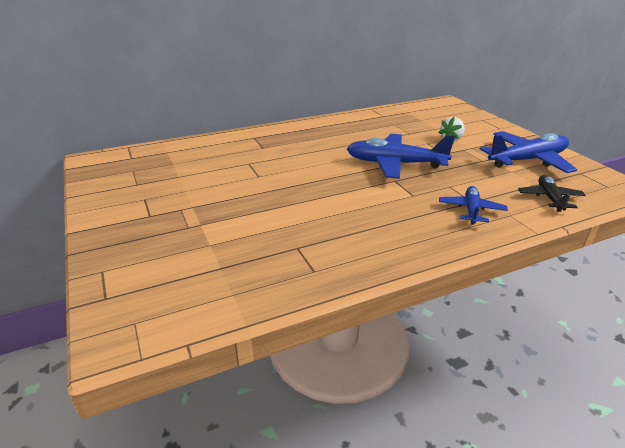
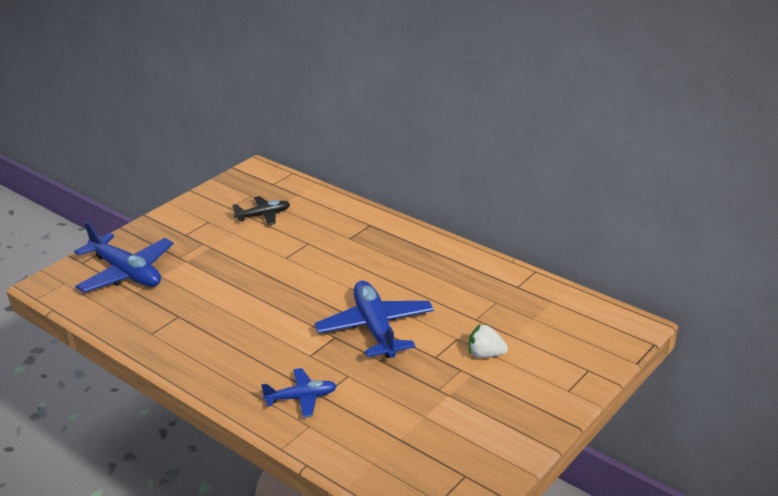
camera: 65 degrees right, 0 degrees up
(527, 160) = (469, 426): blue plane -> blue plane (126, 273)
(549, 198) = (369, 452): black plane -> black plane (263, 215)

